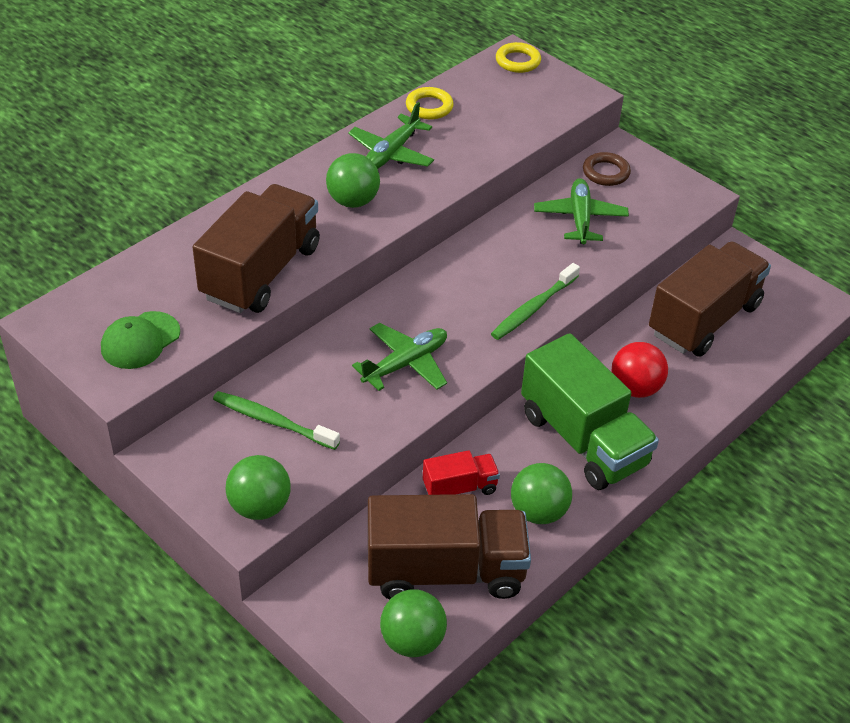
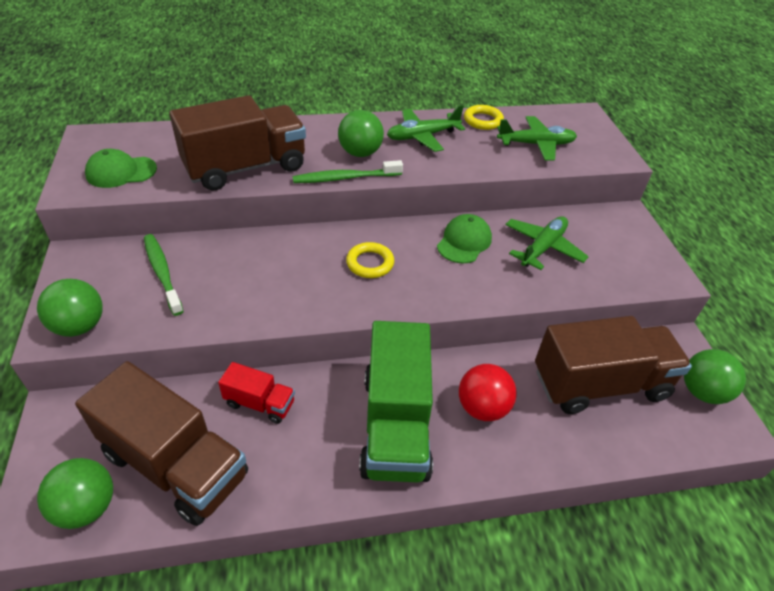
camera: 35 degrees right, 0 degrees up
(406, 364) = (295, 283): green plane -> green plane (536, 144)
(510, 247) = (464, 242): none -> green cap
(518, 61) = (583, 119): yellow ring -> yellow ring (370, 263)
(533, 308) = (436, 294): green toothbrush -> green toothbrush (345, 178)
(538, 512) = (297, 463): green ball -> green ball (702, 392)
(606, 172) = (597, 226): brown ring -> none

